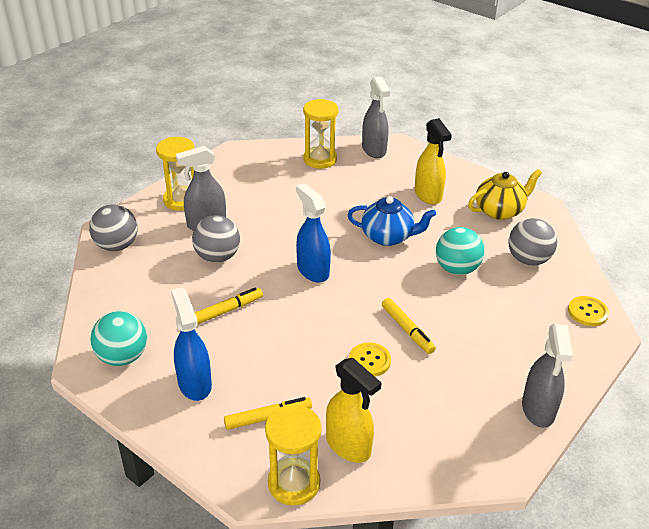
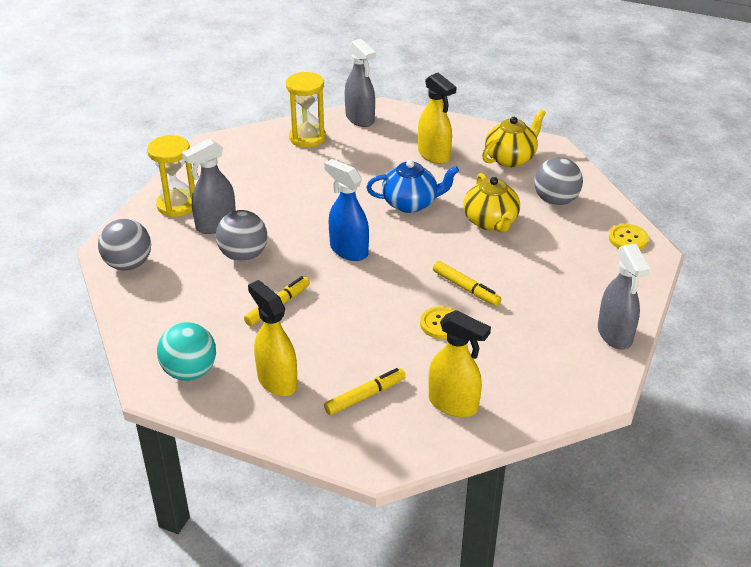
camera: 15 degrees left, 0 degrees up
(194, 383) = (277, 381): blue spray bottle -> yellow spray bottle
(294, 483) = (416, 448): yellow hourglass -> none
(457, 269) = (491, 222): turquoise ball -> yellow teapot

